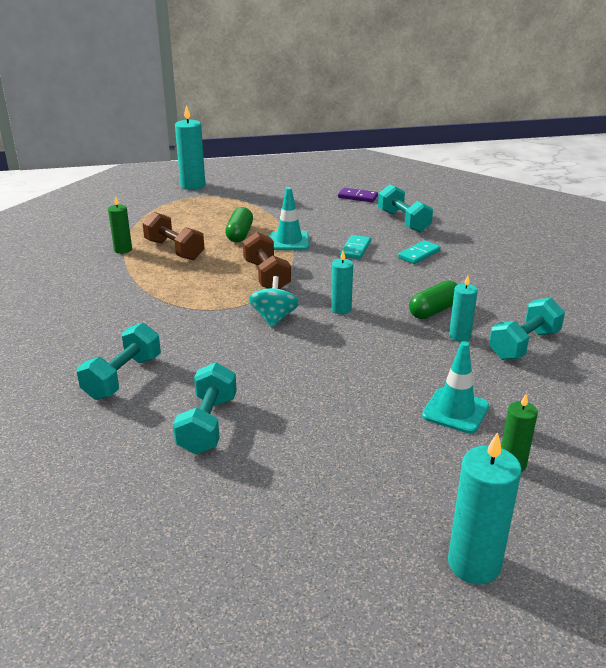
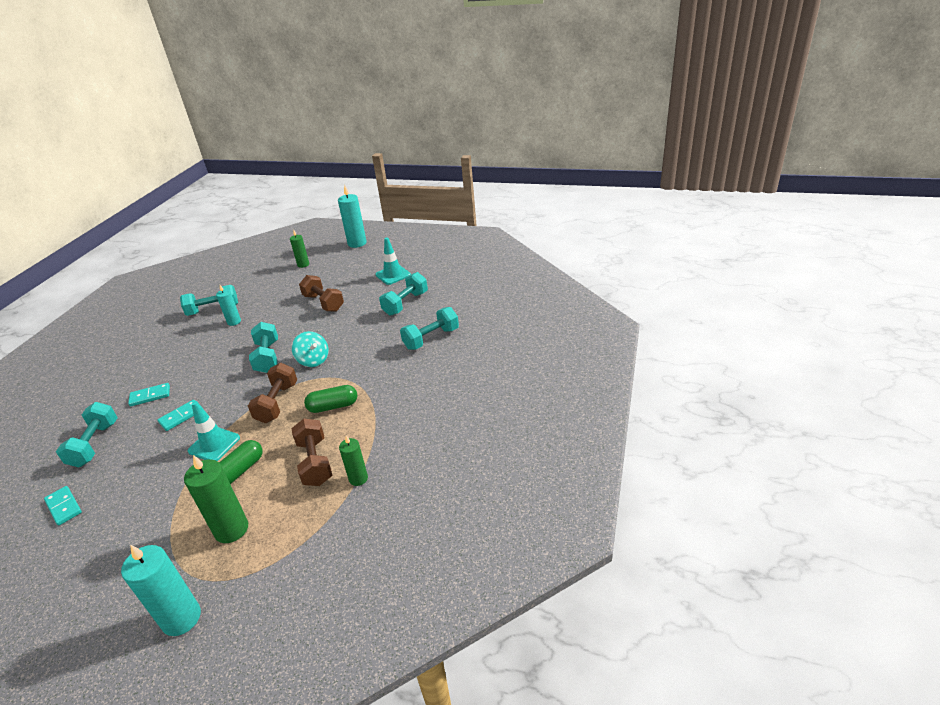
camera: 150 degrees left, 5 degrees up
(205, 212) = (231, 529): none -> green candle
(274, 318) = (313, 360): turquoise spinning top -> turquoise spinning top turned 75 degrees counterclockwise
(341, 309) = (267, 357): turquoise candle -> turquoise dumbbell
(357, 197) = (63, 507): purple domino -> turquoise domino
(358, 394) = (324, 303): none -> brown dumbbell
(434, 310) = (220, 342): green capsule -> green capsule (333, 406)
(455, 411) = (294, 286): turquoise traffic cone -> turquoise traffic cone (393, 275)

